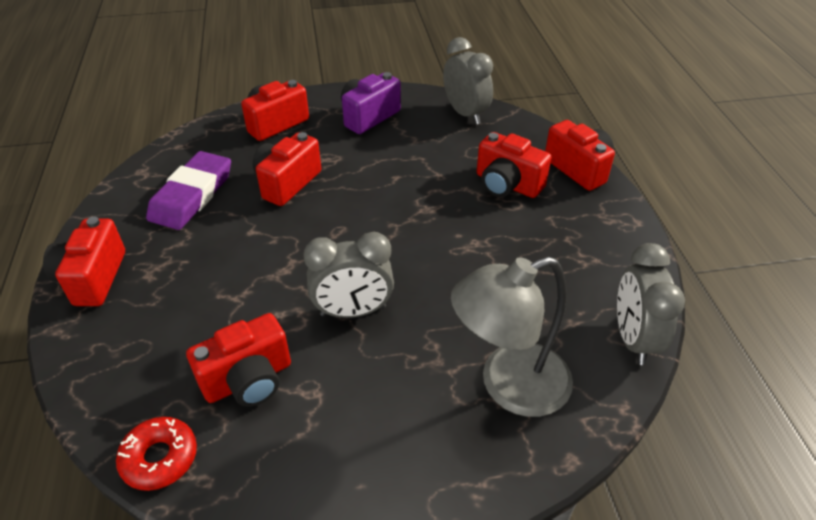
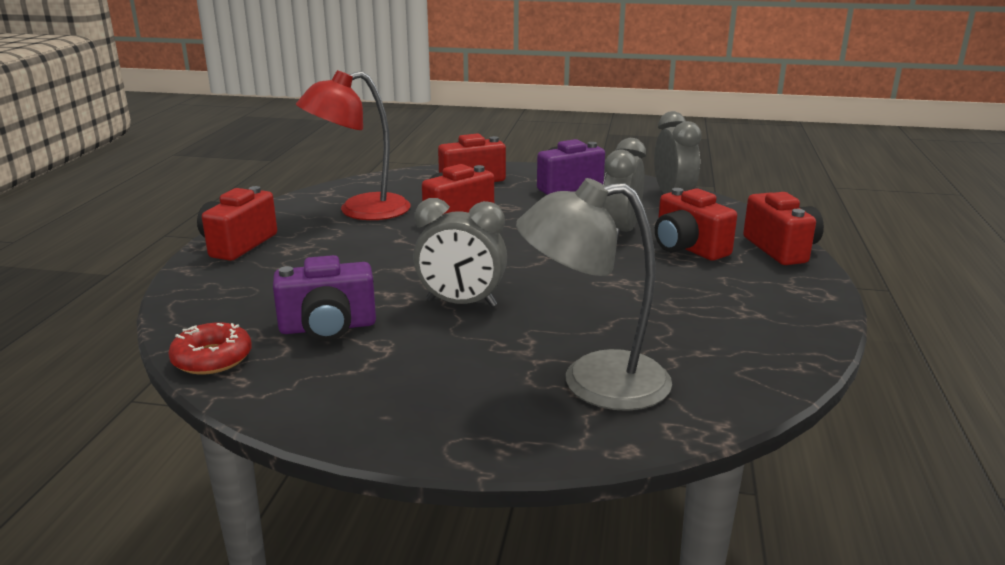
camera: 20 degrees right, 20 degrees down
(192, 195) = (360, 211): purple eraser -> red lamp
(248, 380) = (328, 327): red camera -> purple camera
(633, 339) = (768, 377): grey clock -> grey clock (620, 232)

